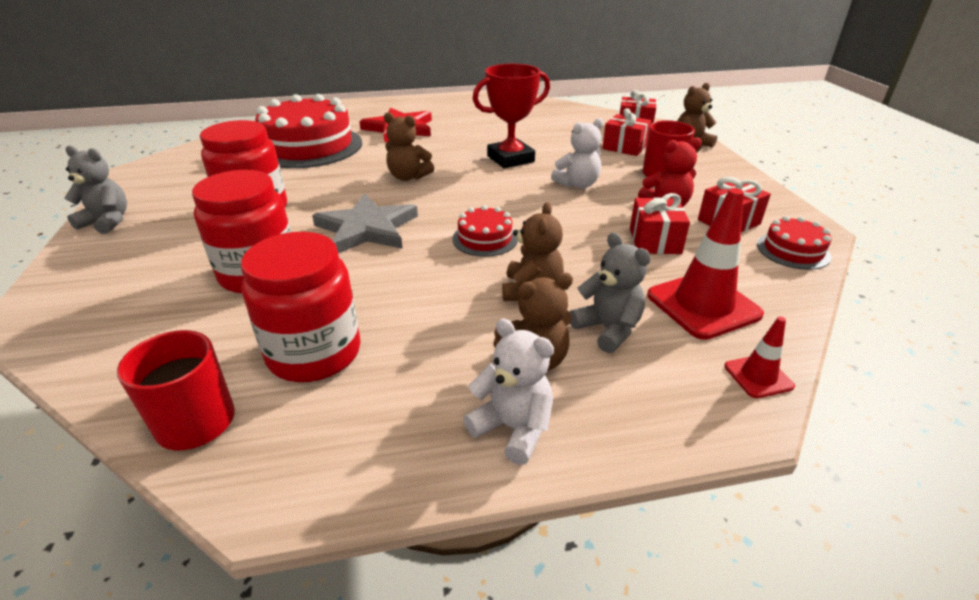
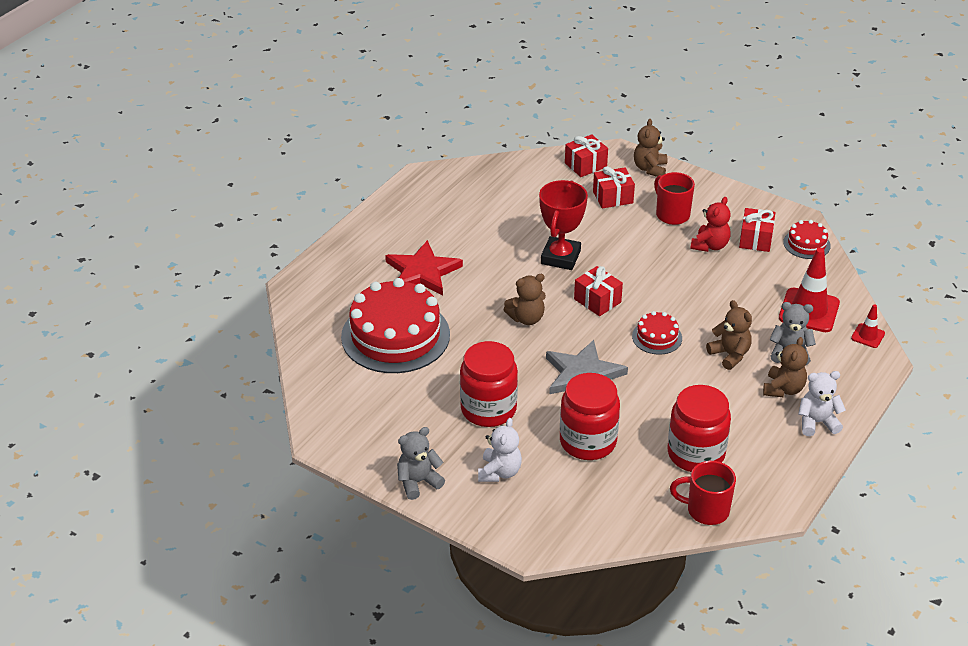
camera: 45 degrees left, 5 degrees up
(577, 184) = (638, 257): white teddy bear -> white teddy bear (499, 472)
(655, 241) = (739, 280): red gift -> red gift (597, 301)

